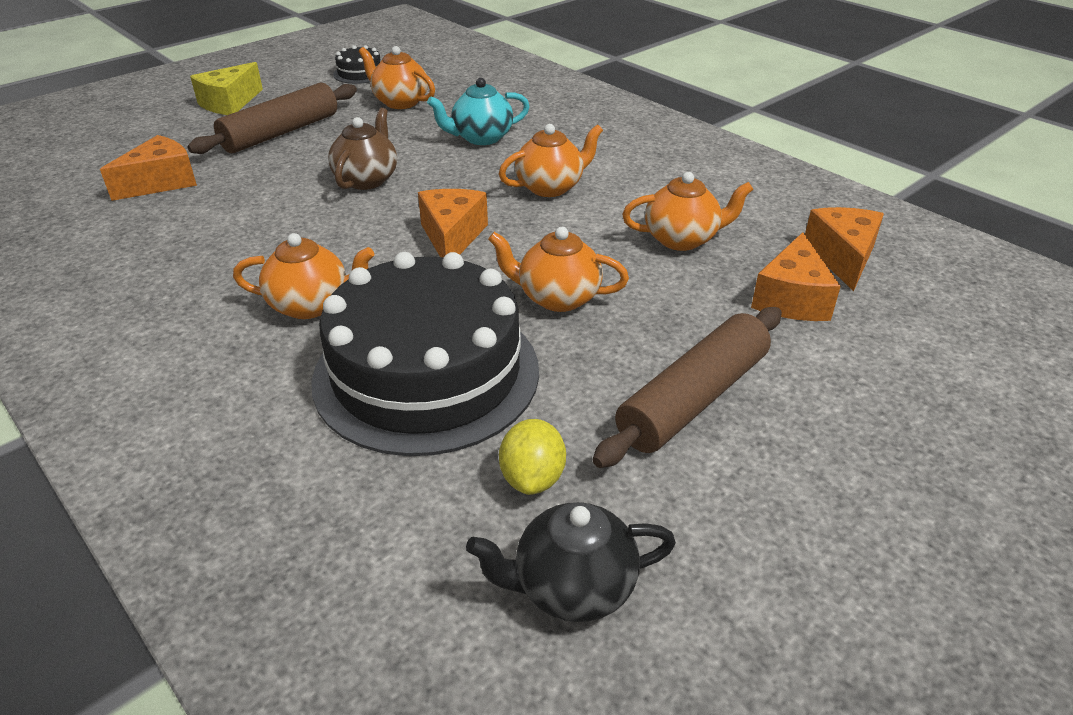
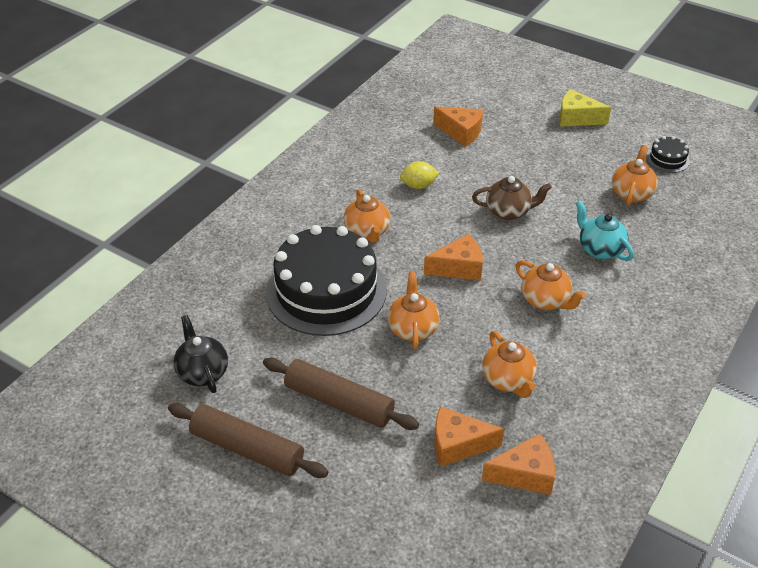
camera: 75 degrees right, 5 degrees up
(281, 132) = (549, 155): brown rolling pin -> brown rolling pin (247, 448)
(532, 478) = (263, 347): yellow lemon -> yellow lemon (418, 186)

